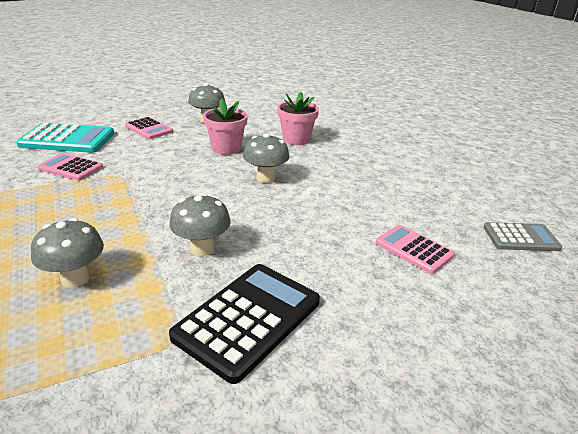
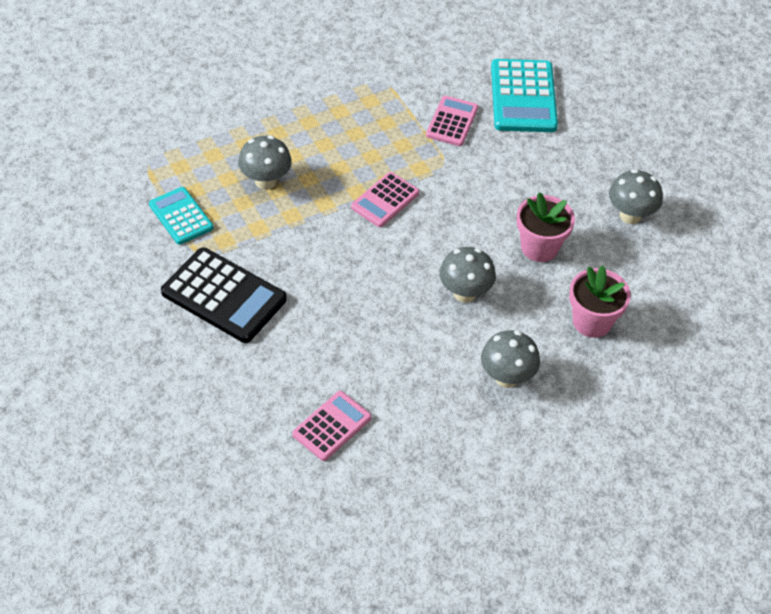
camera: 85 degrees right, 20 degrees up
(94, 361) = (181, 216): none -> turquoise calculator
(149, 129) = (578, 161): pink calculator -> pink calculator (385, 200)
(202, 248) = (314, 254): grey mushroom -> grey mushroom (506, 377)
(520, 238) = (367, 539): grey calculator -> none

